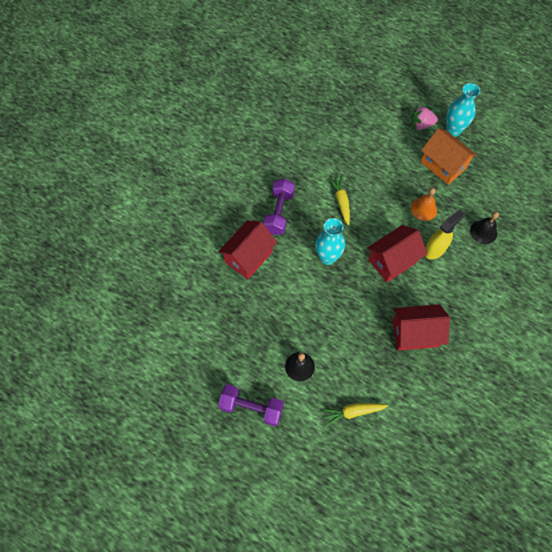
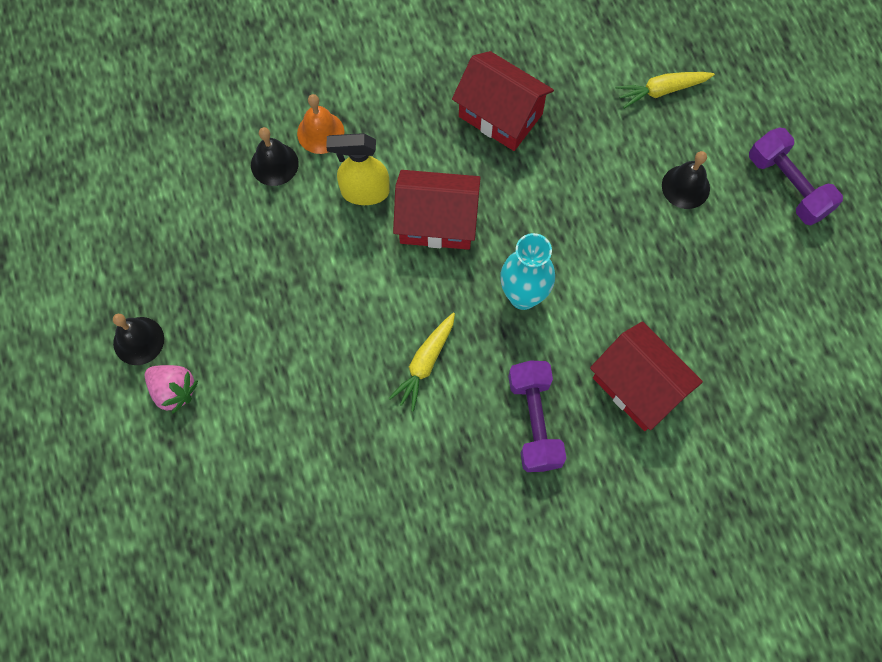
camera: 140 degrees left, 5 degrees up
(248, 257) = (638, 386): red house -> red house turned 60 degrees clockwise
(279, 212) = (534, 421): purple dumbbell -> purple dumbbell turned 60 degrees counterclockwise
(353, 412) = (662, 90): yellow carrot -> yellow carrot turned 135 degrees clockwise
(423, 209) = (318, 257): orange bell -> orange bell (320, 132)
(443, 165) = (217, 298): orange house -> none
(453, 130) = (138, 340): turquoise vase -> black bell

